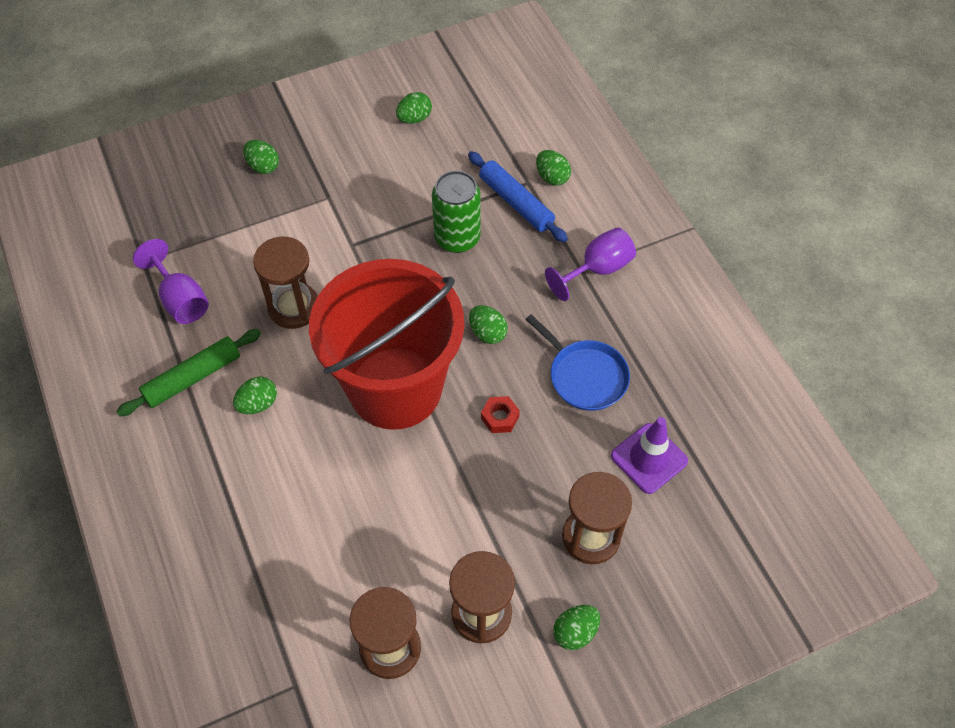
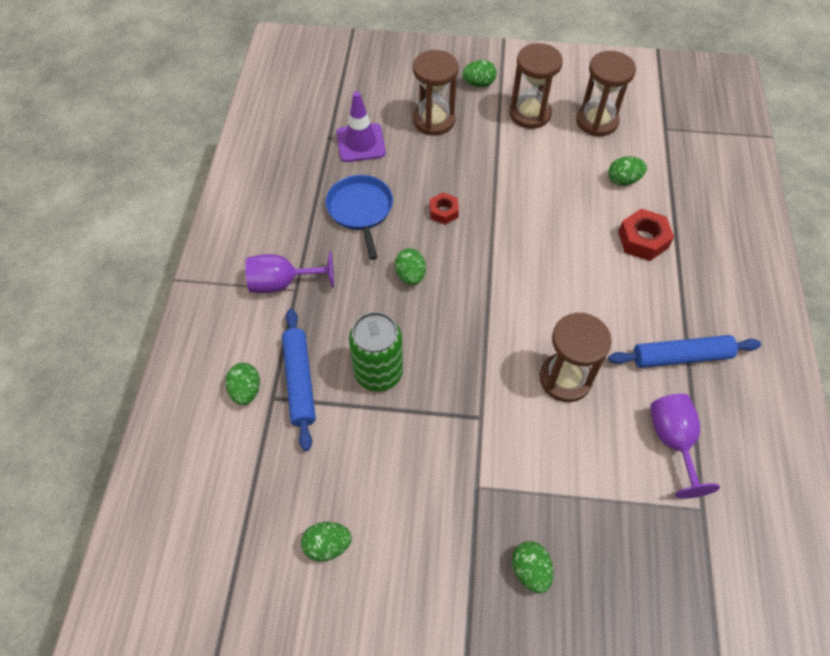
camera: 150 degrees left, 0 degrees up
(193, 378) = (681, 356): green rolling pin -> blue rolling pin
(258, 404) = (630, 307): green egg -> green egg (623, 180)
(270, 491) = (643, 240): none -> red nut
(395, 388) = (510, 268): red bucket -> none

